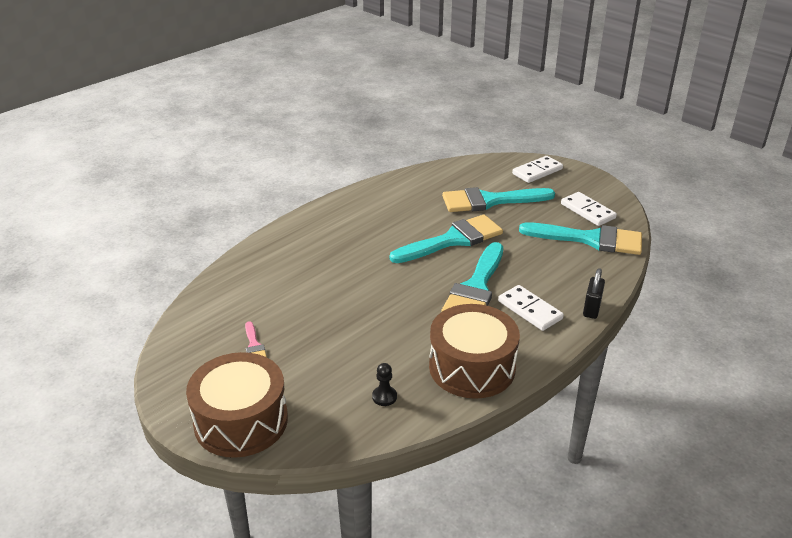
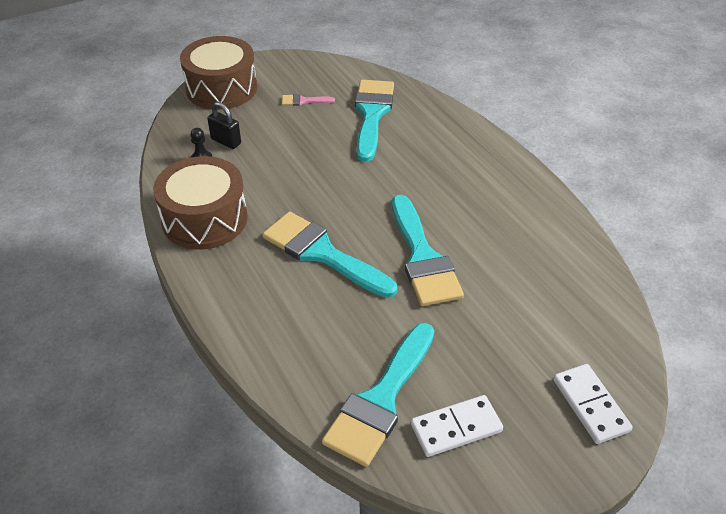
camera: 105 degrees right, 10 degrees up
(490, 201) = (508, 319): turquoise brush -> turquoise brush (372, 114)
(529, 310) = (264, 286): white domino -> none
(591, 309) = (239, 342): black padlock -> black padlock (226, 141)

